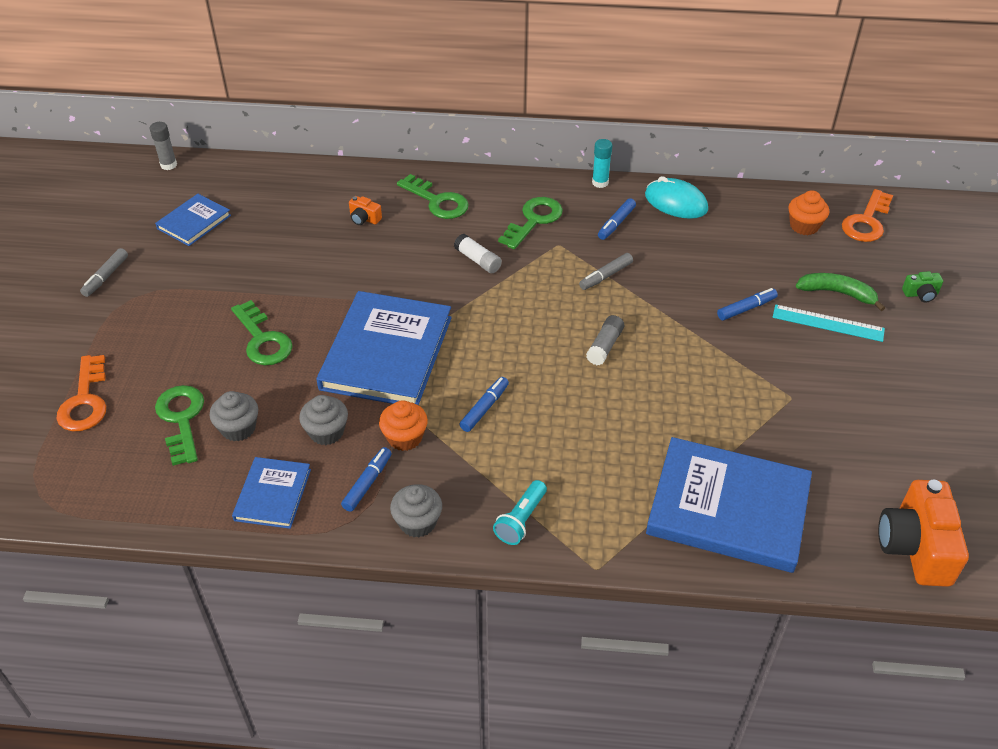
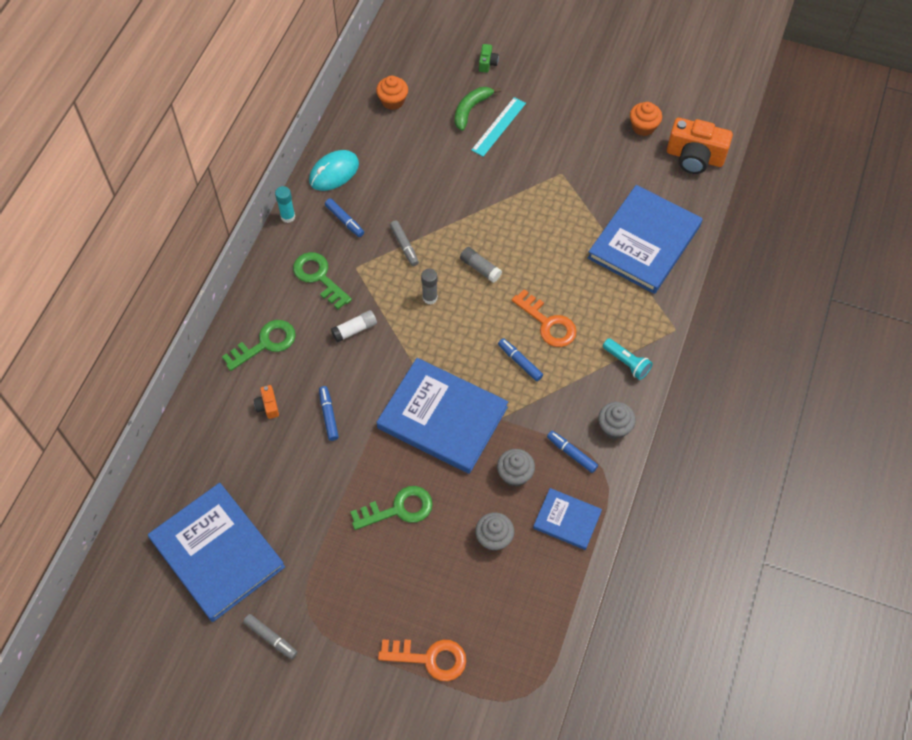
camera: 75 degrees left, 15 degrees up
(168, 165) = (113, 571): grey glue stick -> grey glue stick (430, 298)
(181, 419) = (472, 580): green key -> none
(194, 222) = (217, 553): blue book -> blue book, size x1.94
(364, 219) = (268, 406): orange camera -> orange camera turned 120 degrees clockwise
(405, 438) = (534, 421): orange cupcake -> orange cupcake (643, 127)
(746, 308) = (469, 168): blue marker -> blue marker (328, 415)
(866, 221) = (401, 62): orange key -> orange key (548, 323)

